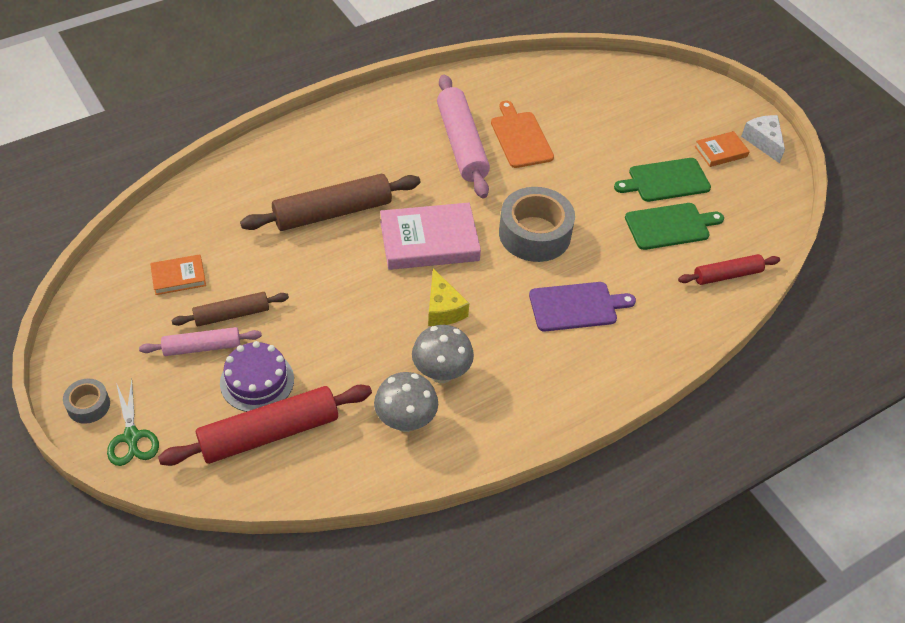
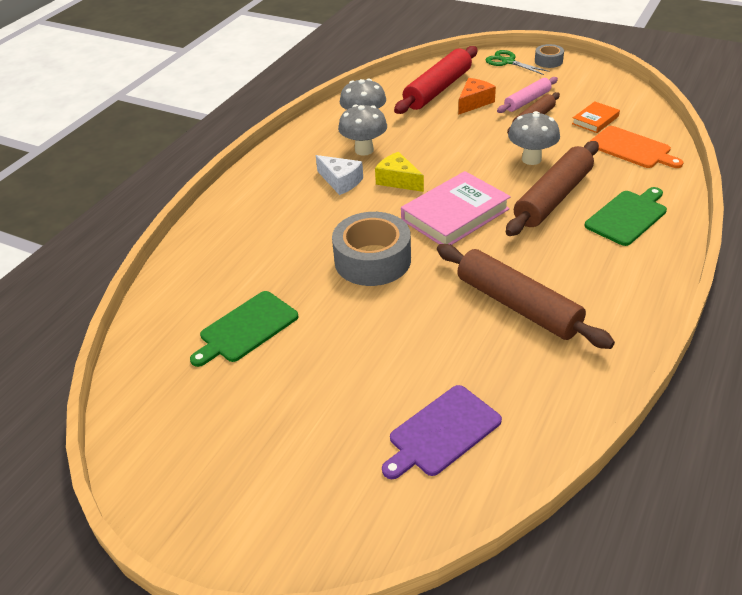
camera: 155 degrees right, 10 degrees down
(257, 381) = (474, 102): purple cake -> orange cheese
(298, 263) = (531, 159): none -> grey mushroom
(461, 144) = (517, 305): pink rolling pin -> brown rolling pin
(520, 137) = (467, 344): orange cutting board -> orange cutting board (632, 148)
(576, 306) = (296, 225): purple cutting board -> purple cutting board (442, 432)
(665, 181) = (275, 376): green cutting board -> green cutting board (627, 216)
(720, 151) = (223, 451): orange book -> none
(727, 275) = (168, 309): red rolling pin -> none
(763, 142) = (169, 500): white cheese -> white cheese (341, 181)

